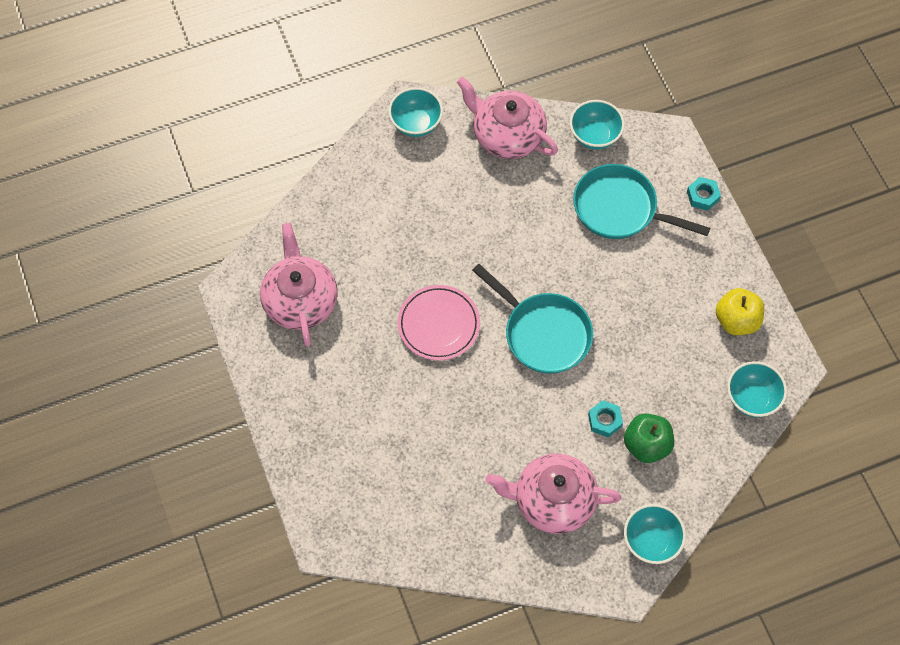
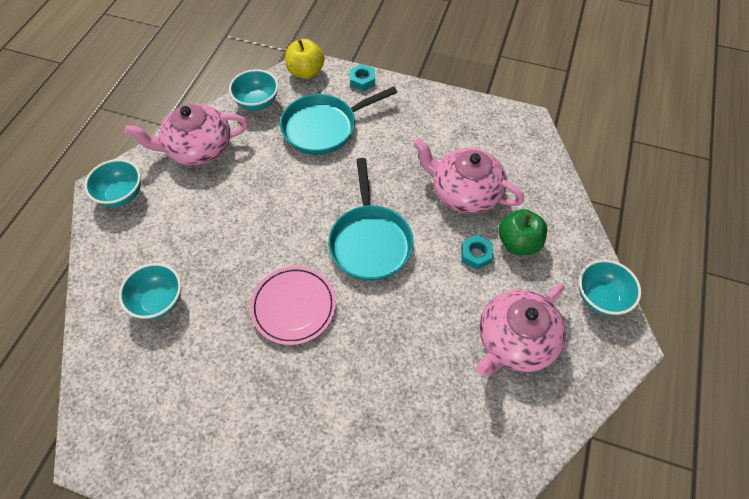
camera: 50 degrees left, 5 degrees down
(300, 300) = (163, 399): pink teapot -> pink teapot (464, 192)
(543, 333) = (370, 241): turquoise pan -> turquoise pan turned 90 degrees clockwise
(736, 321) = (468, 126): yellow apple -> yellow apple (306, 72)
(752, 398) = (533, 157): turquoise bowl -> turquoise bowl (159, 301)

